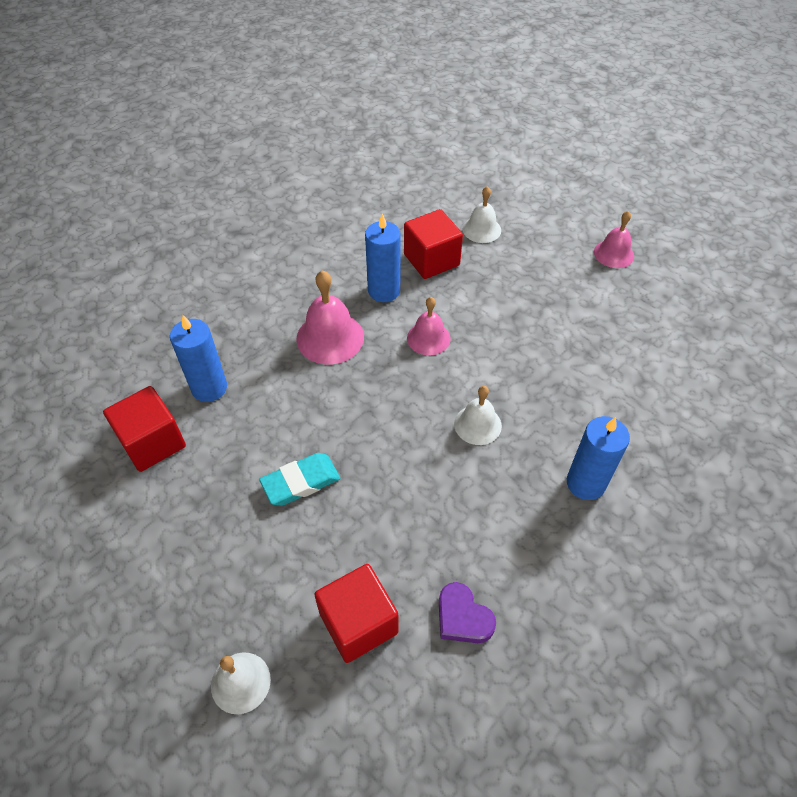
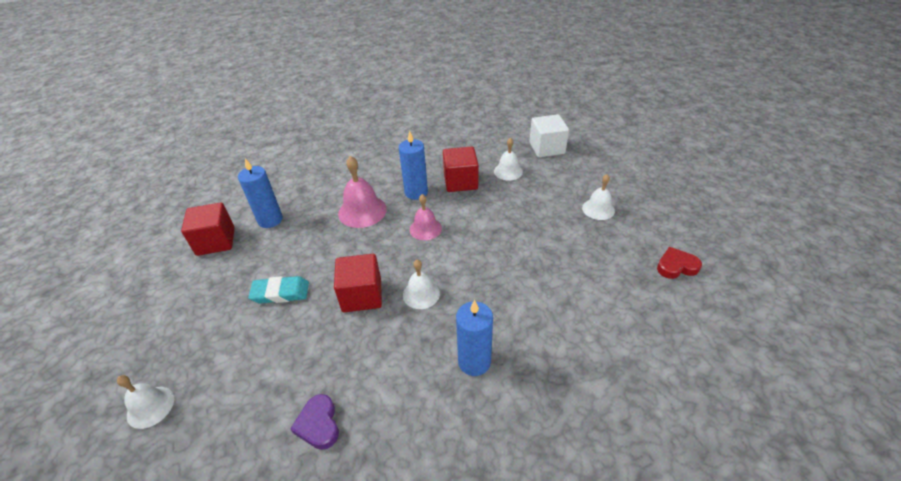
camera: 25 degrees right, 10 degrees down
(358, 623) = (248, 398): red cube -> red cube (362, 295)
(509, 184) = (547, 148): none -> white cube
(613, 254) = (598, 209): pink bell -> white bell
(728, 302) = (676, 266): none -> red heart

